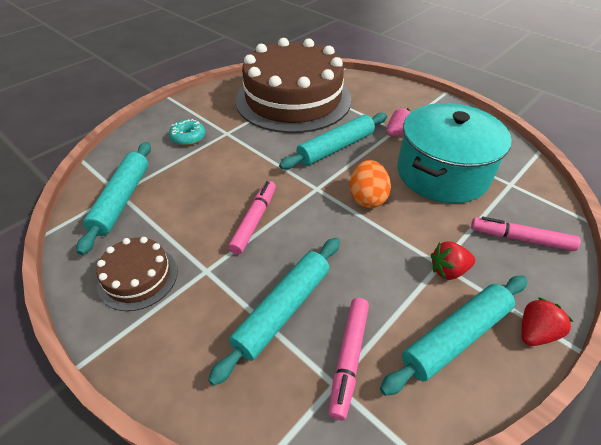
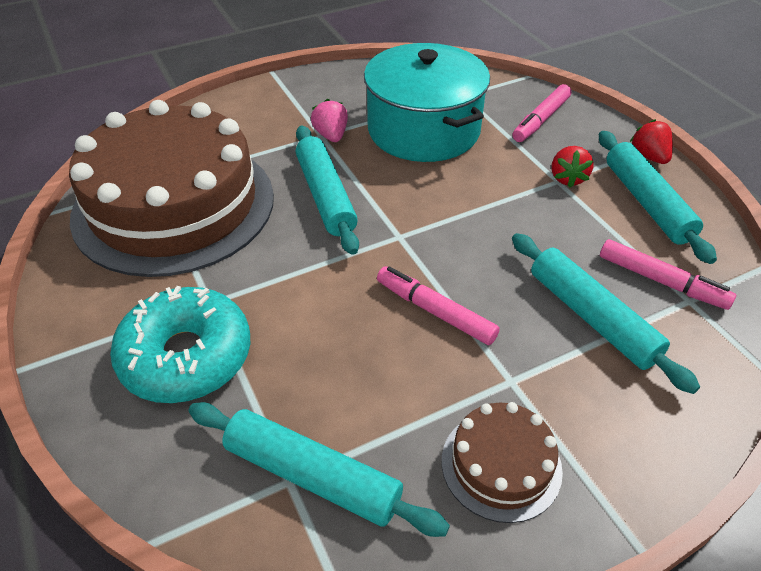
camera: 70 degrees left, 0 degrees up
(188, 137) = (186, 356): turquoise donut -> turquoise donut, size x1.97
(367, 198) = (439, 199): orange egg -> none

